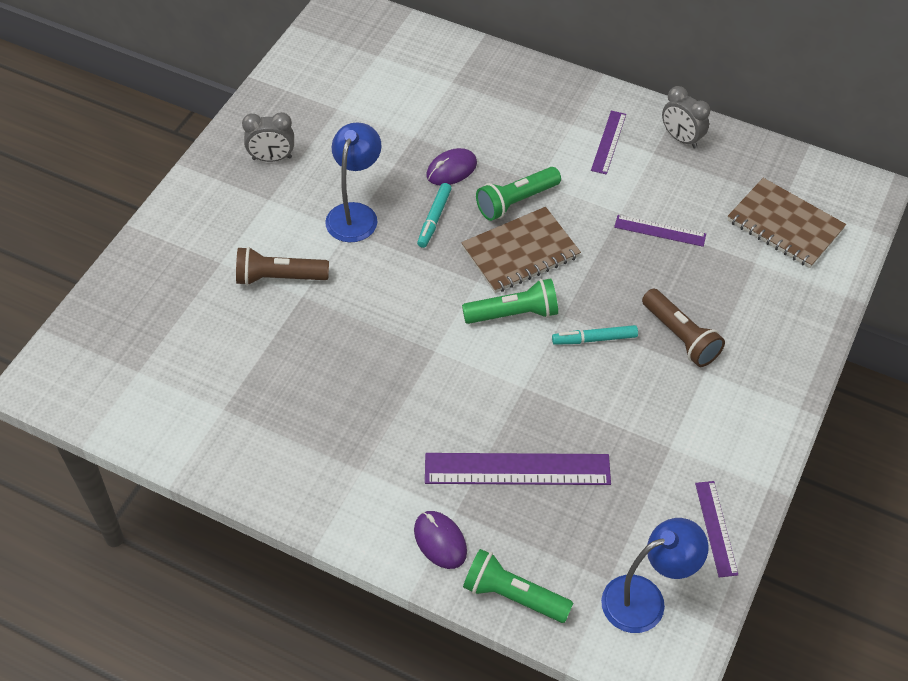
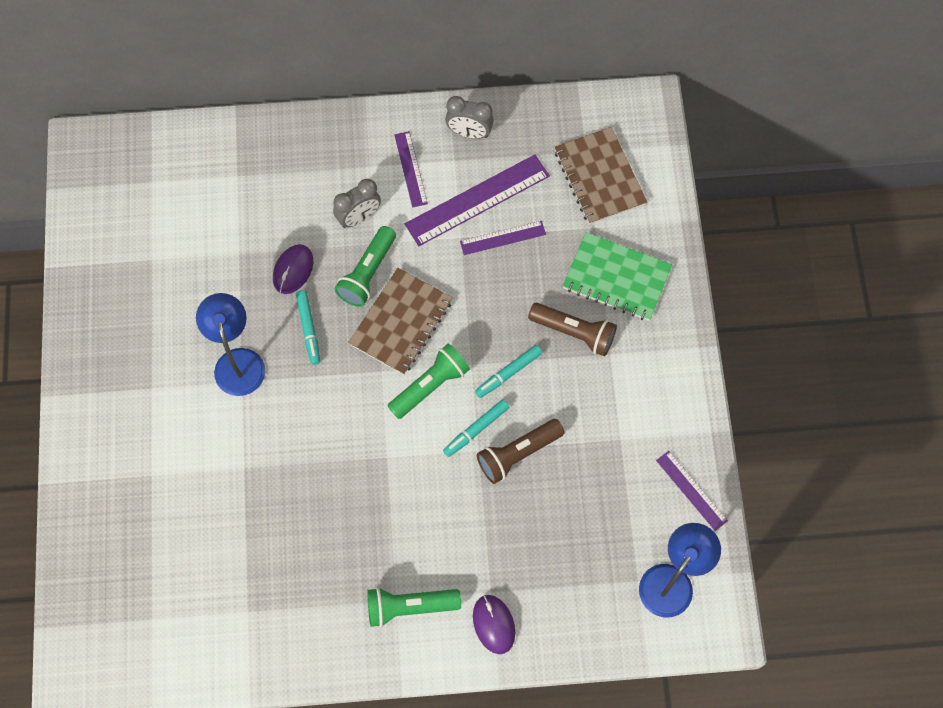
camera: 30 degrees left, 15 degrees up
(272, 158) = (126, 344): grey clock -> grey clock (359, 217)
(279, 278) = (212, 461): brown flashlight -> brown flashlight (518, 454)
(440, 541) = (494, 624): purple mouse -> purple mouse turned 45 degrees clockwise
(513, 596) = (575, 637): green flashlight -> green flashlight (409, 607)
(517, 469) = (516, 527): purple ruler -> purple ruler (477, 200)
(533, 370) = (476, 430): none -> turquoise marker
(751, 312) = (616, 278): none -> green notebook
(784, 225) = (599, 177): brown notebook -> brown notebook turned 60 degrees clockwise

